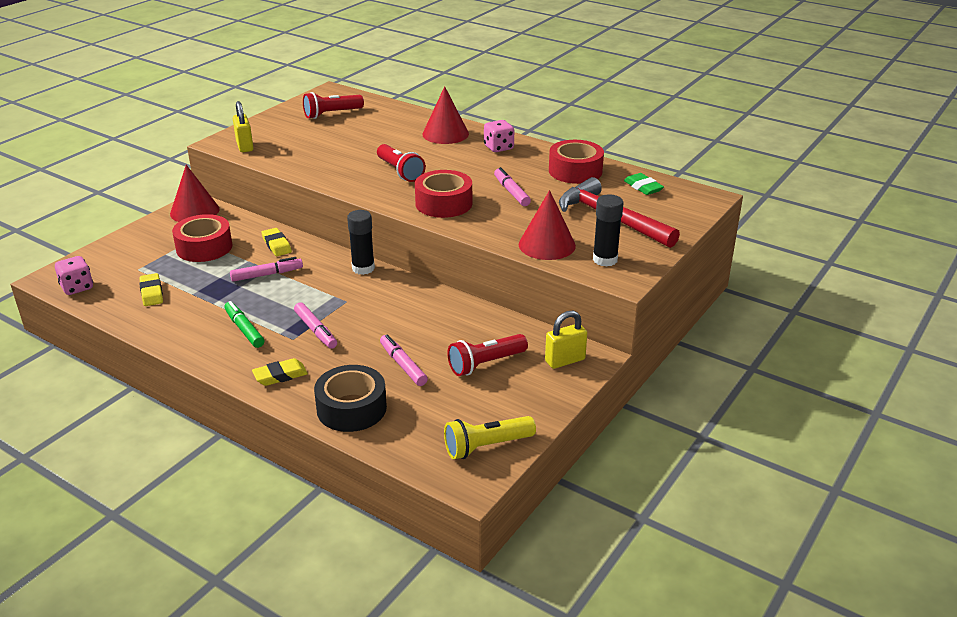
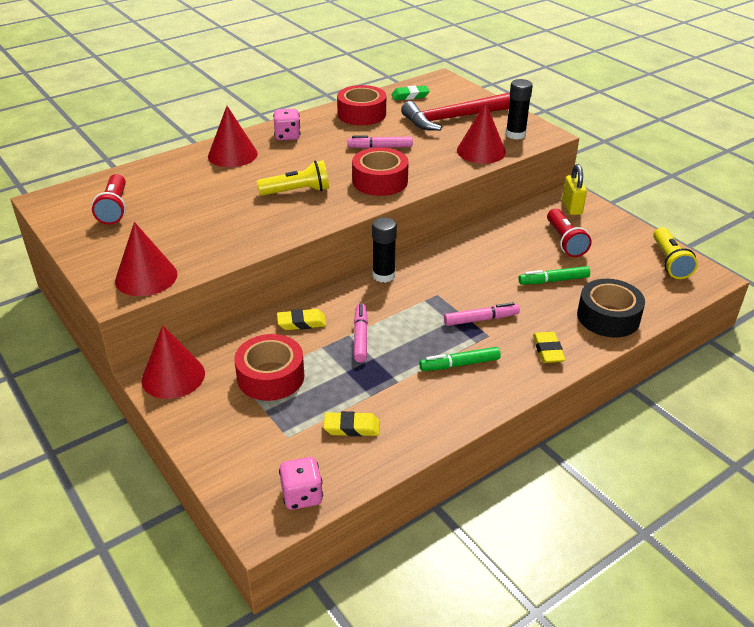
camera: 70 degrees left, 5 degrees up
(244, 146) = (146, 277): yellow padlock -> red cone
(400, 172) = (297, 191): red flashlight -> yellow flashlight
(403, 365) = (553, 280): pink marker -> green marker

